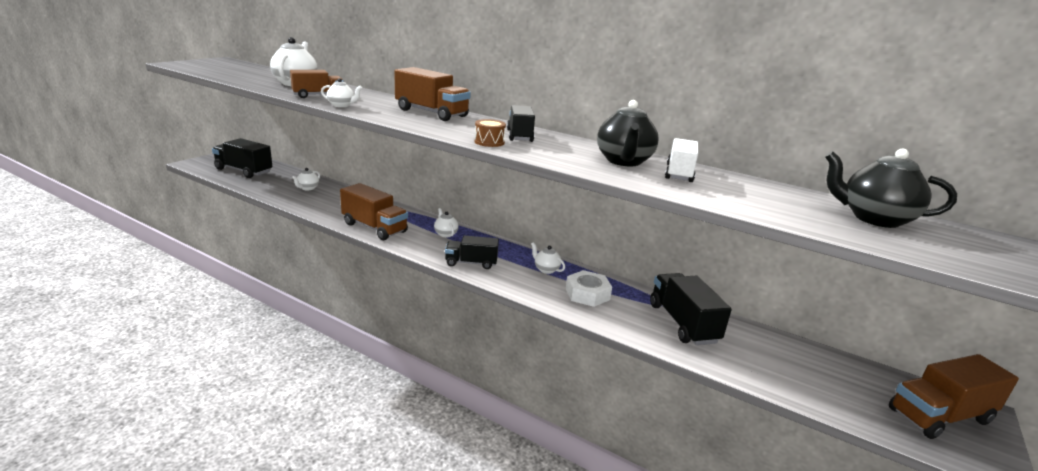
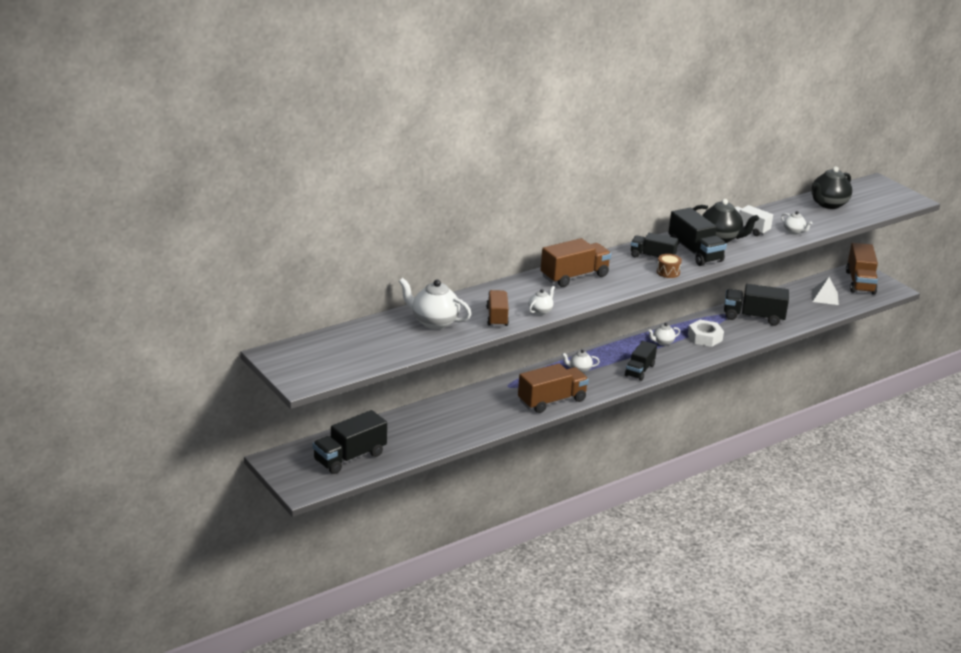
camera: 65 degrees left, 5 degrees up
(307, 188) = (429, 423): white teapot -> white teapot (794, 232)
(562, 151) = (695, 252): none -> black truck
(831, 381) = (825, 297): none -> white pyramid

